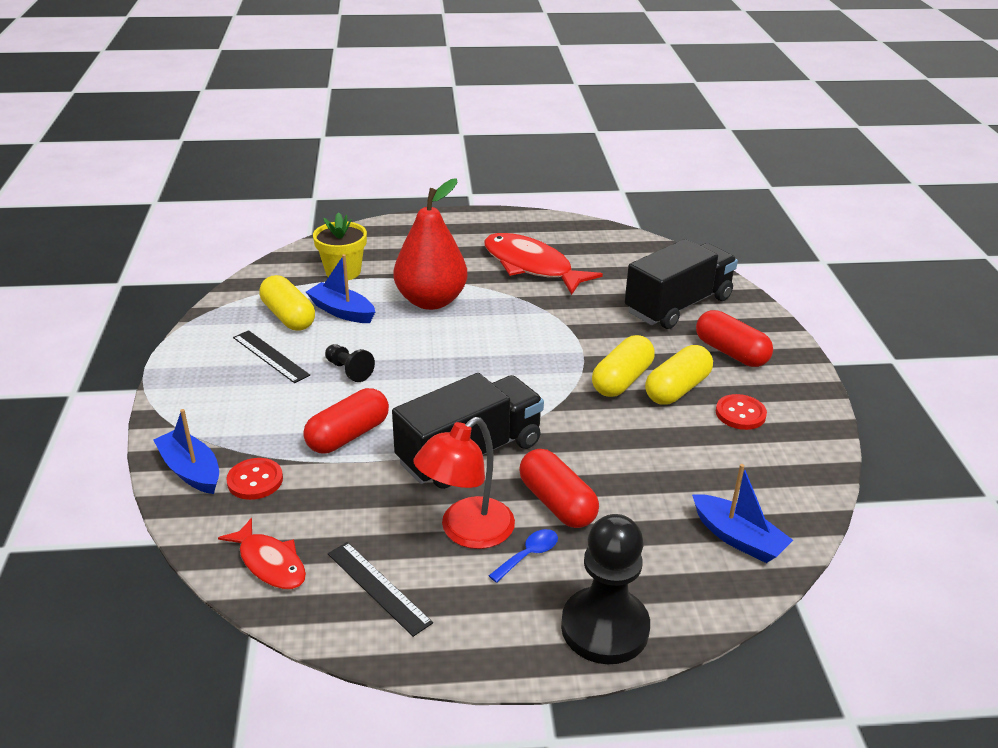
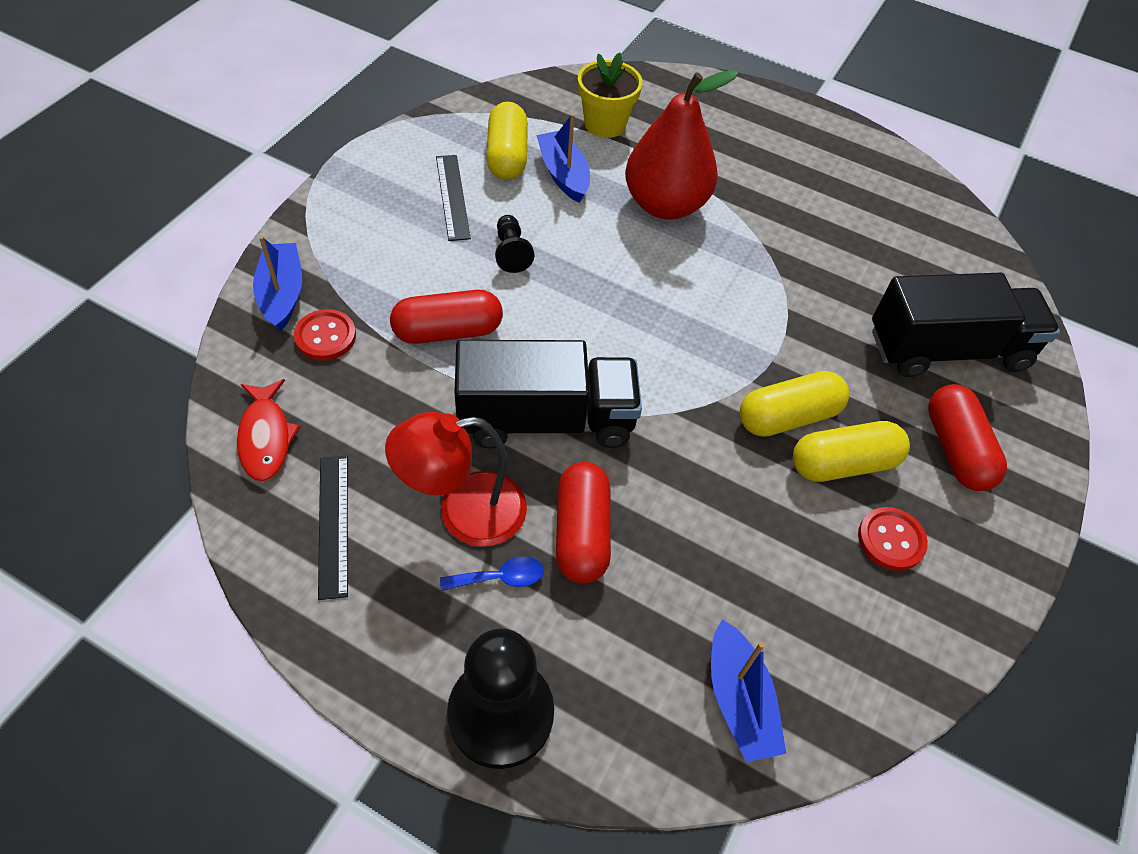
camera: 30 degrees right, 20 degrees up
(531, 266) = (815, 211): red fish -> none

